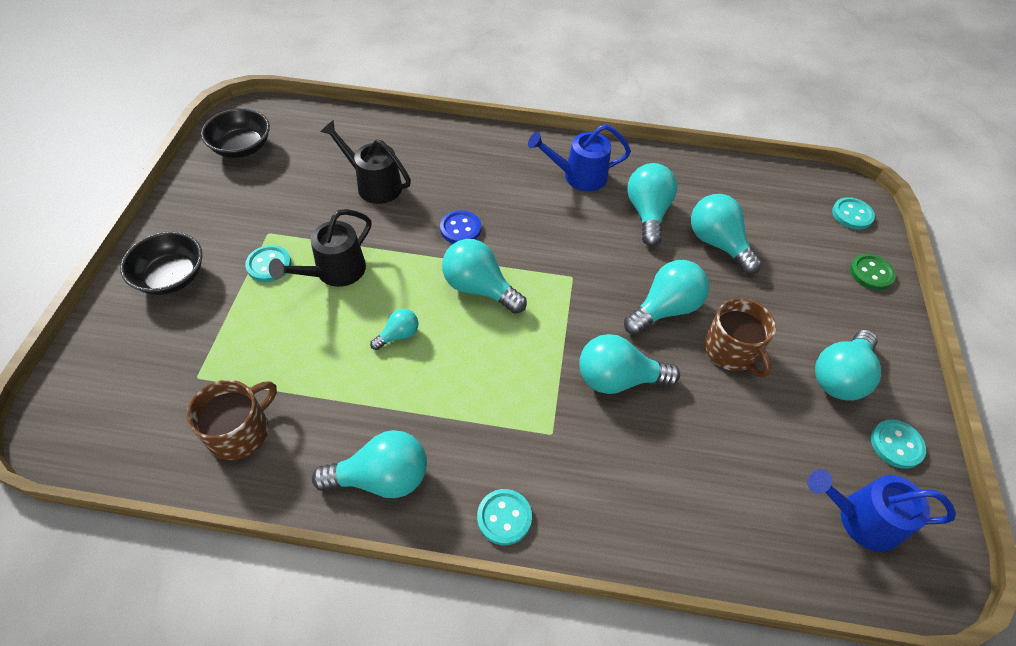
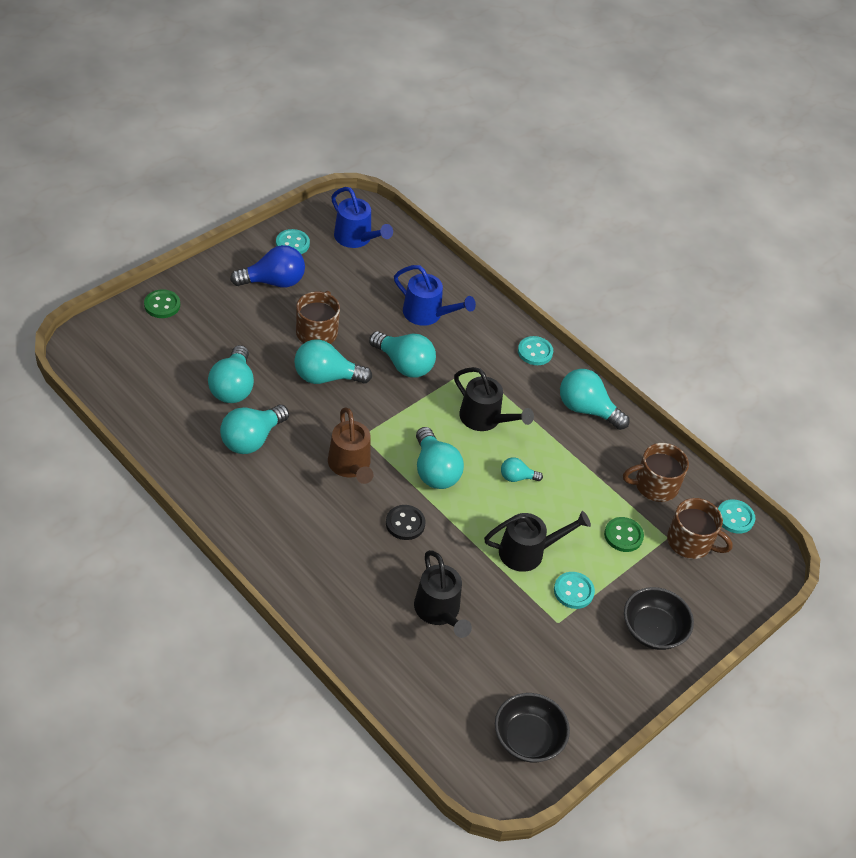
camera: 145 degrees left, 5 degrees down
(166, 389) = (690, 542): none -> brown mug
(248, 347) = (623, 535): none -> green button
(460, 229) = (405, 523): blue button -> black button
(481, 377) = (485, 419): none -> black watering can
(551, 244) = (350, 466): none -> brown watering can
(578, 176) = (265, 503): blue watering can -> blue watering can (428, 314)
(840, 376) = (273, 282): turquoise light bulb -> blue light bulb
(852, 215) = (108, 339): turquoise button -> turquoise button (735, 517)

